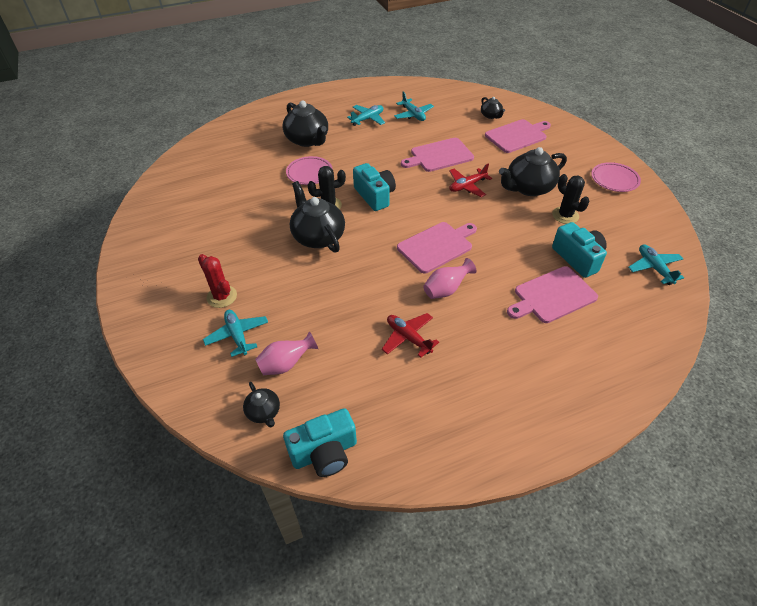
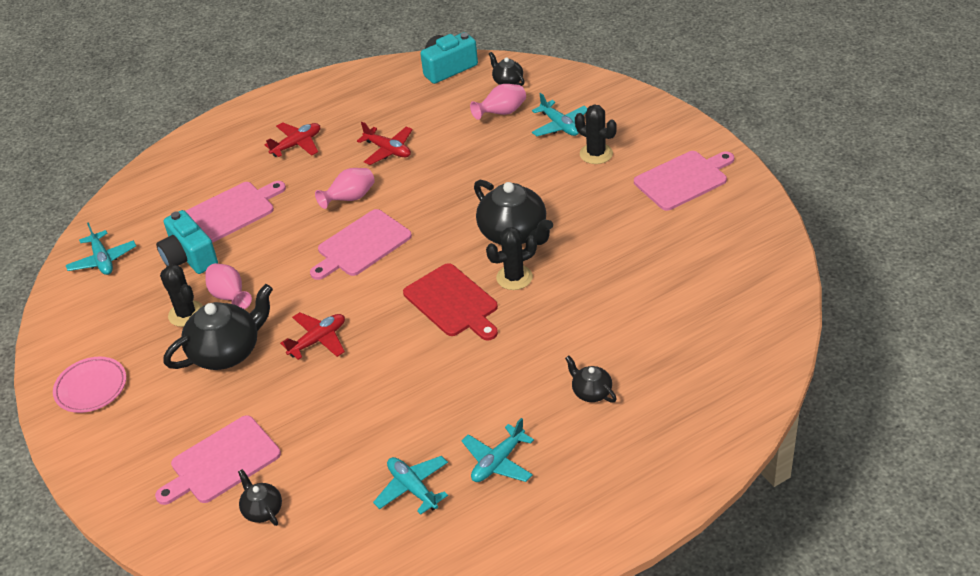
camera: 175 degrees right, 5 degrees down
(222, 296) = (596, 154): red cactus -> black cactus
(307, 140) = (591, 392): black teapot -> black teapot, size x0.51
(309, 173) = (562, 325): pink plate -> none
(375, 196) = (453, 302): turquoise camera -> red cutting board
(439, 155) = (360, 393): pink cutting board -> pink cutting board (683, 179)
(502, 364) = (297, 144): none -> red plane
(535, 222) = (230, 297): none -> pink vase

